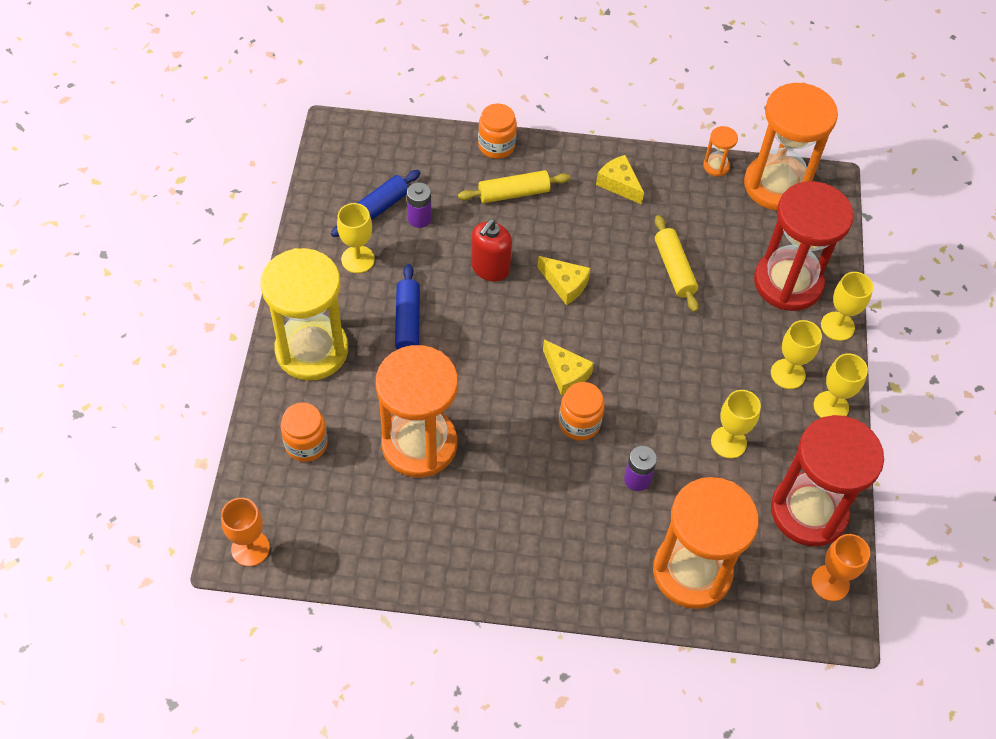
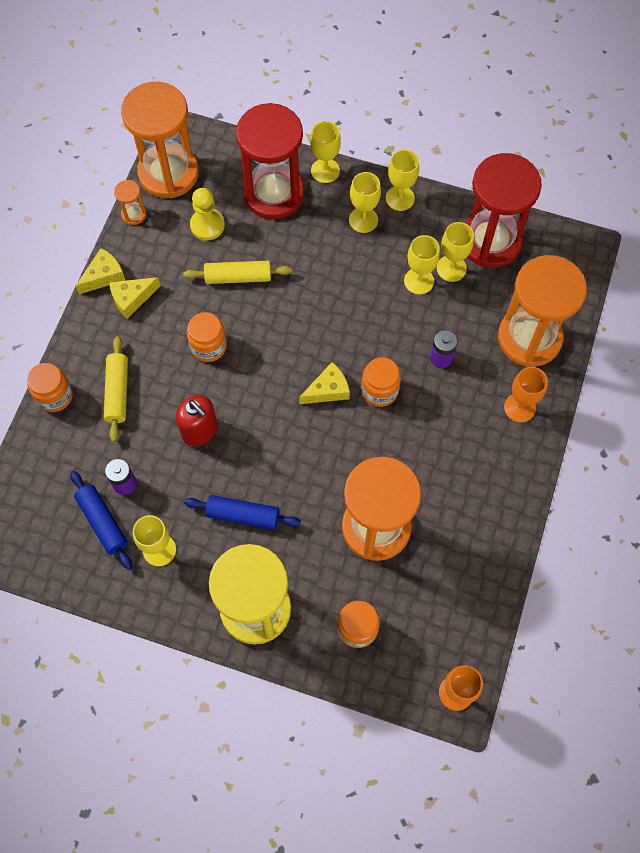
camera: 75 degrees left, 10 degrees up
(565, 284) = (233, 370): yellow cheese -> yellow cheese (104, 276)
(585, 258) = (208, 346): none -> orange jar
(726, 230) = (207, 225): none -> yellow pawn
(757, 474) = (451, 268): none -> yellow goblet
(830, 583) = (552, 244): orange goblet -> orange goblet (519, 407)

